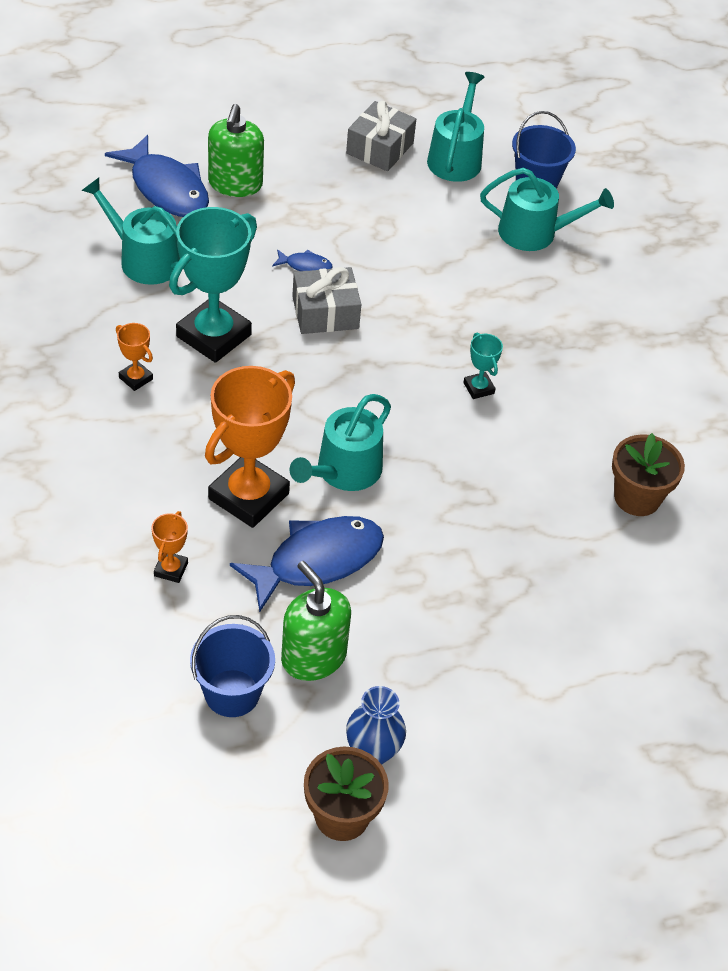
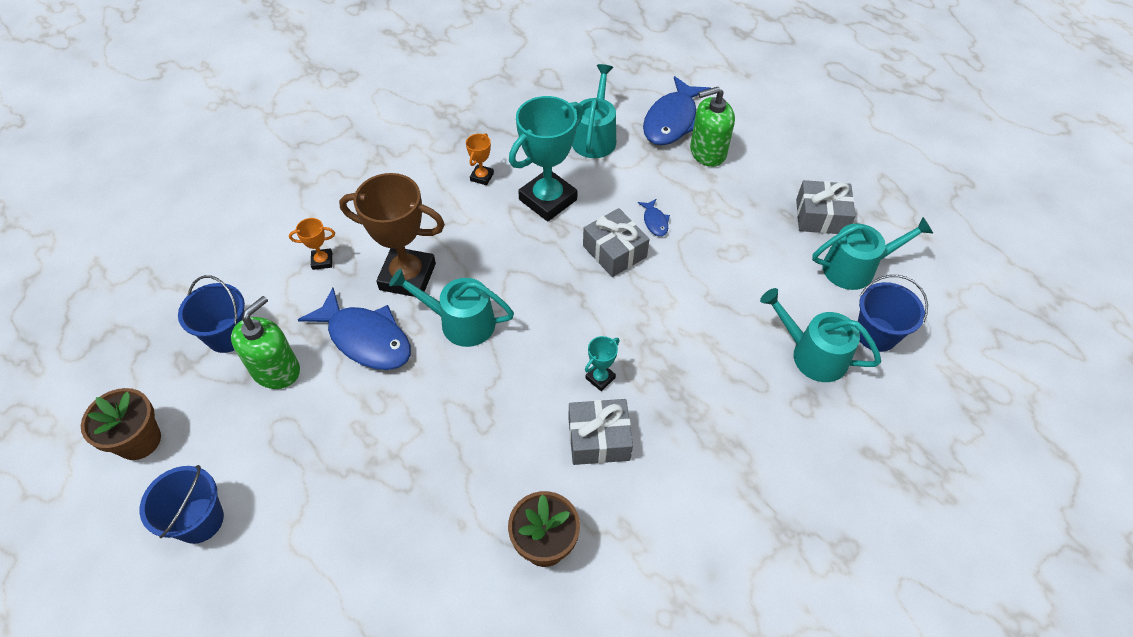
camera: 70 degrees right, 5 degrees up
(213, 336) = (548, 199): turquoise trophy -> turquoise trophy turned 60 degrees counterclockwise
(248, 496) = (407, 276): orange trophy -> brown trophy
(373, 752) = (201, 439): blue vase -> none
(480, 775) = (199, 520): none -> blue bucket
(535, 233) = (813, 354): turquoise watering can -> turquoise watering can turned 135 degrees clockwise
(547, 417) = (599, 439): none -> grey gift

